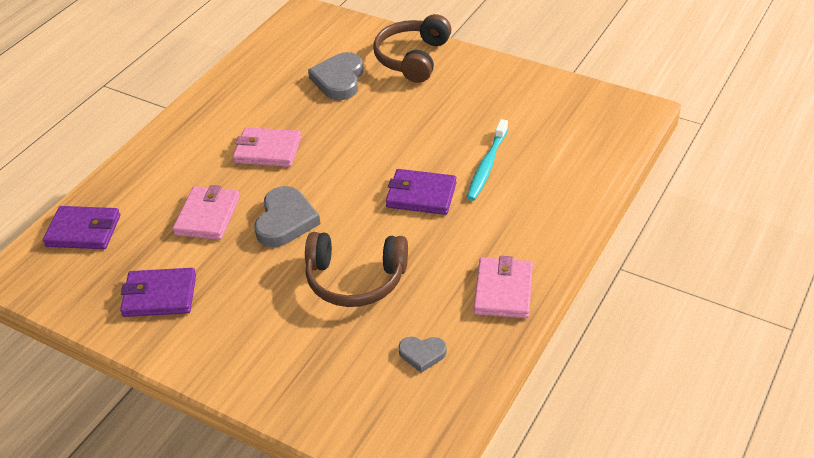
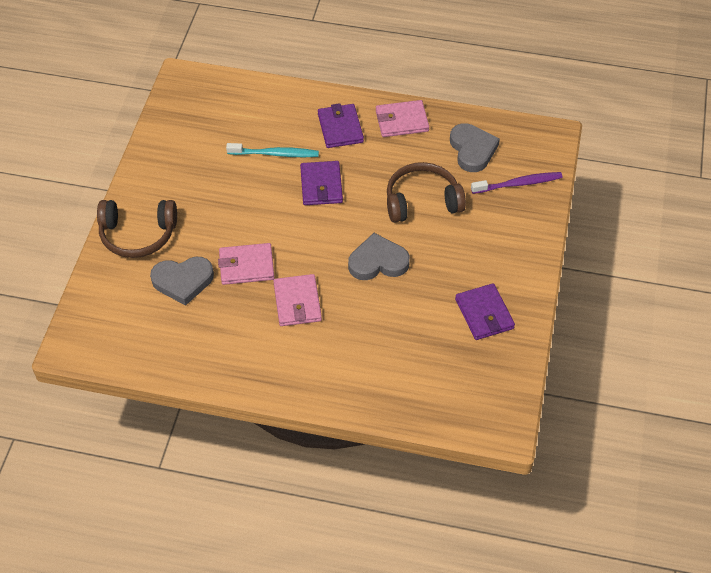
camera: 110 degrees left, 10 degrees up
(83, 231) = (439, 399): purple wallet -> purple wallet (340, 128)
(207, 216) = (390, 316): pink wallet -> pink wallet (246, 266)
(338, 389) = (518, 184): none -> purple toothbrush
(355, 279) = (422, 201): brown headphones -> brown headphones turned 90 degrees counterclockwise
(422, 354) = (472, 150): grey heart -> grey heart, size x1.78

